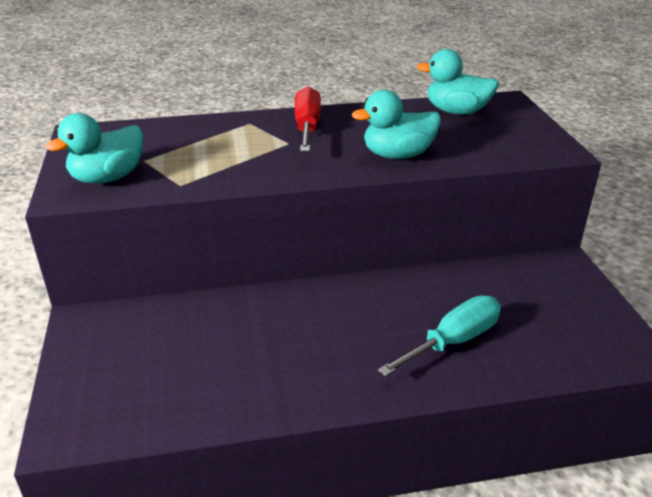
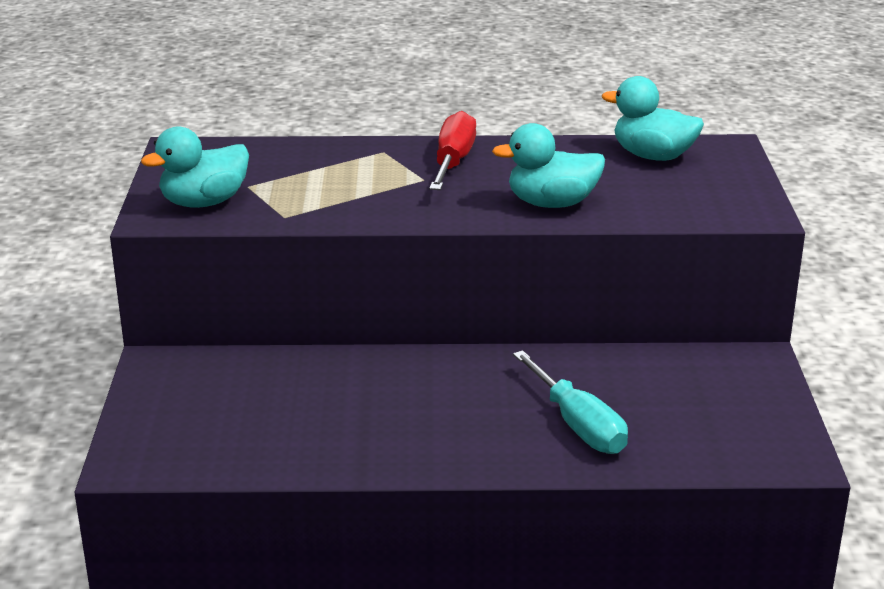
camera: 10 degrees right, 5 degrees down
(453, 341) = (578, 425): turquoise screwdriver -> turquoise screwdriver turned 90 degrees clockwise

